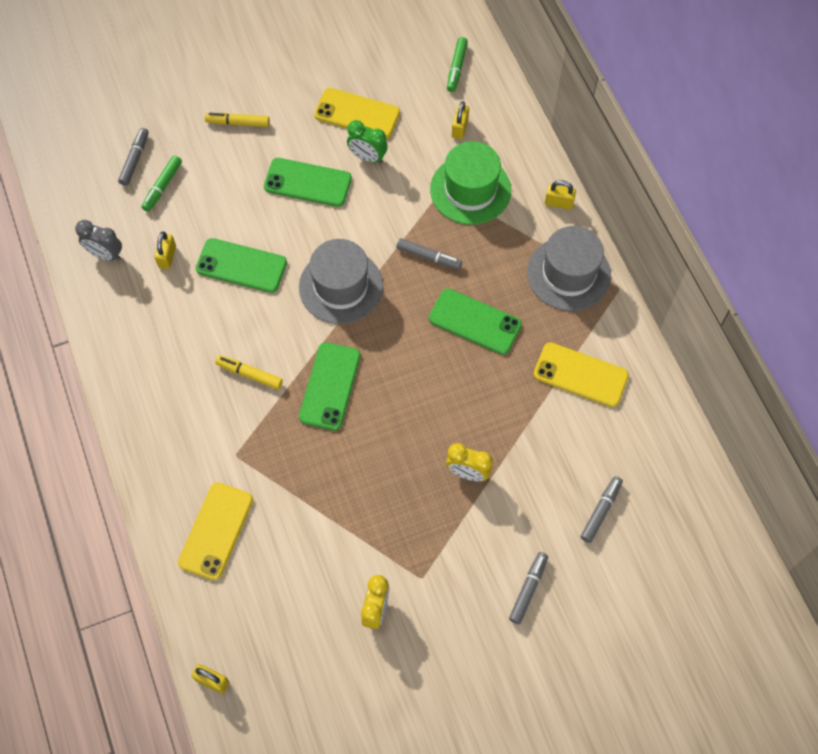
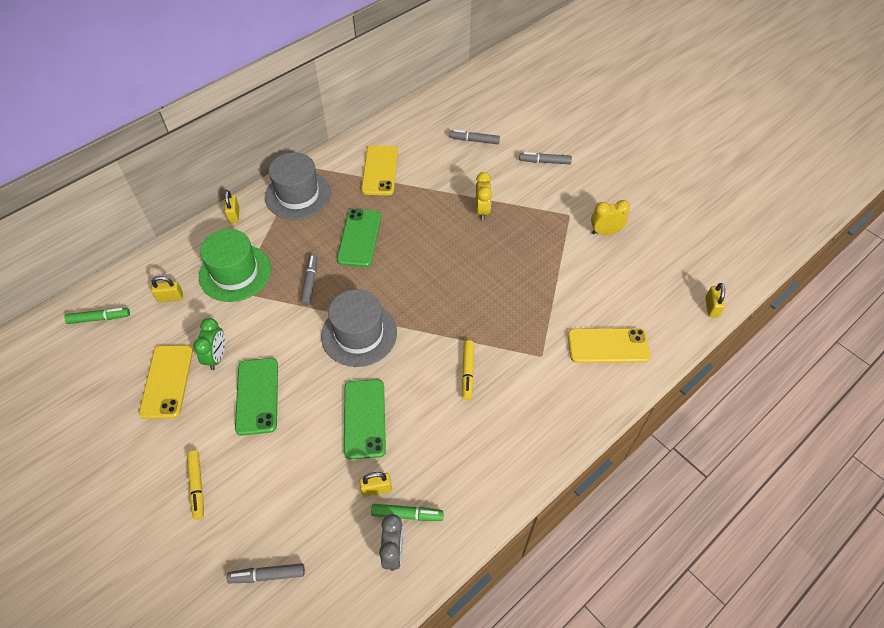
camera: 110 degrees left, 10 degrees down
(162, 186) = (295, 530): green marker -> green marker (407, 514)
(330, 386) = (453, 312): green phone -> none

